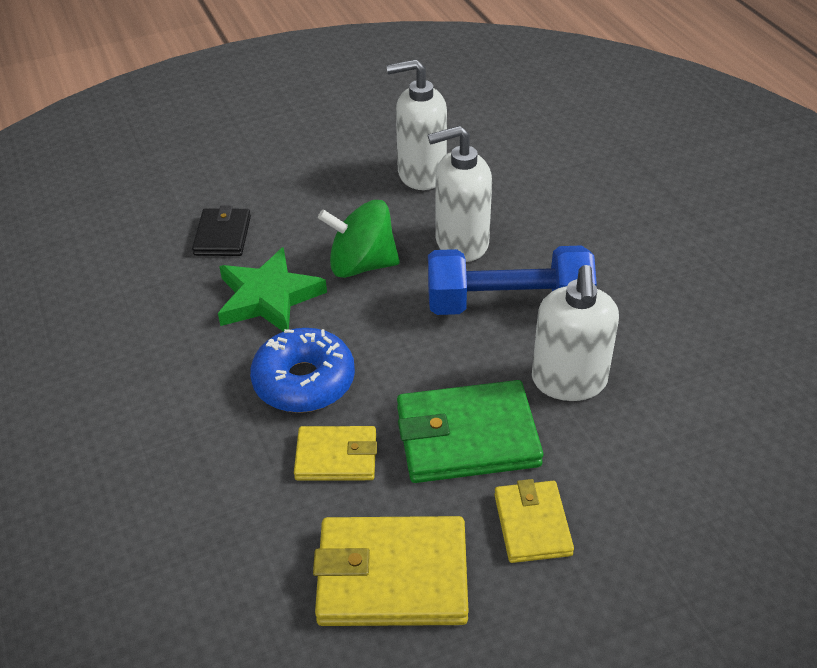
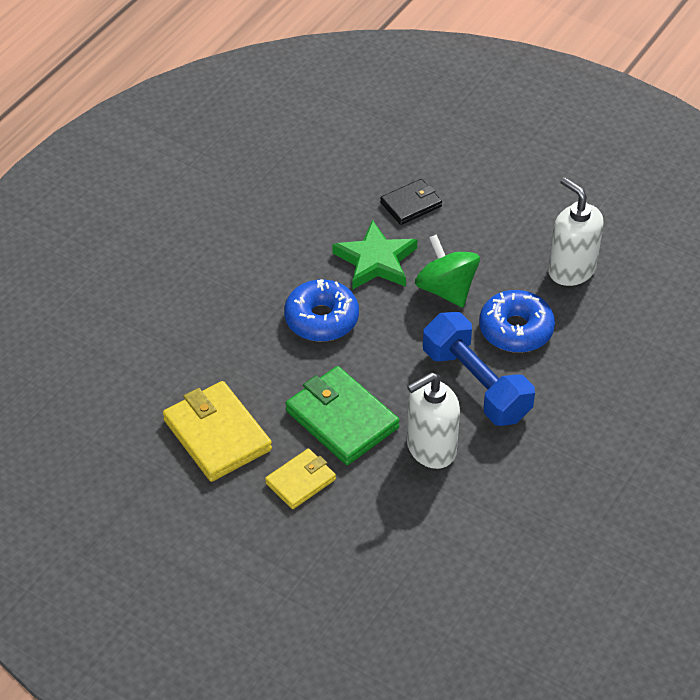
camera: 55 degrees right, 5 degrees up
(336, 457) = (277, 366): yellow wallet -> none
(461, 243) = (516, 329): white soap dispenser -> blue donut

